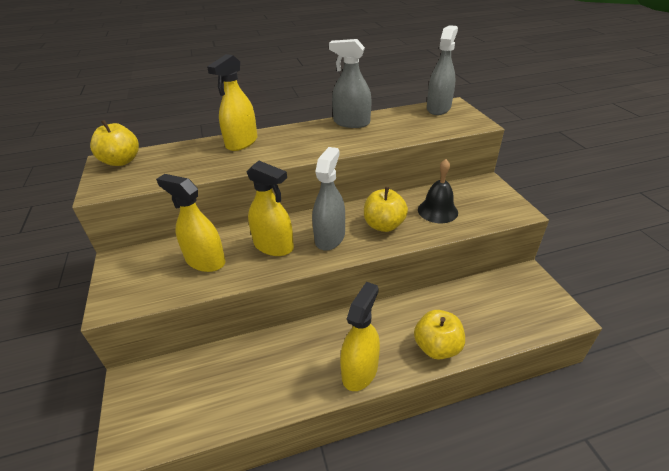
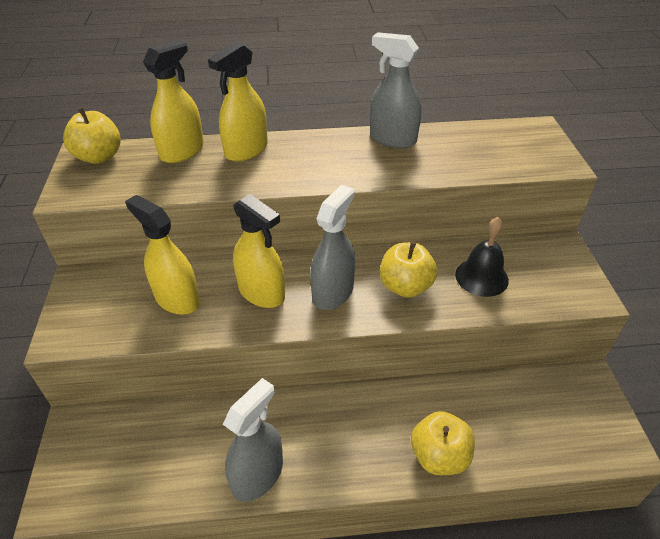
camera: 10 degrees right, 5 degrees up
(360, 370) = (336, 467): yellow spray bottle -> yellow spray bottle (182, 151)
(438, 108) = (516, 132): grey spray bottle -> grey spray bottle (258, 475)

